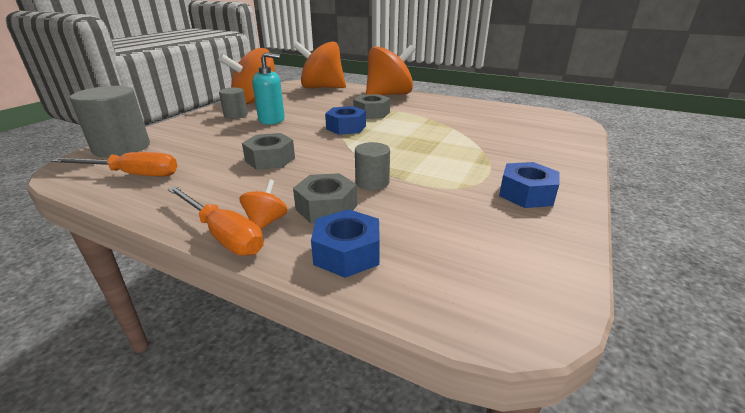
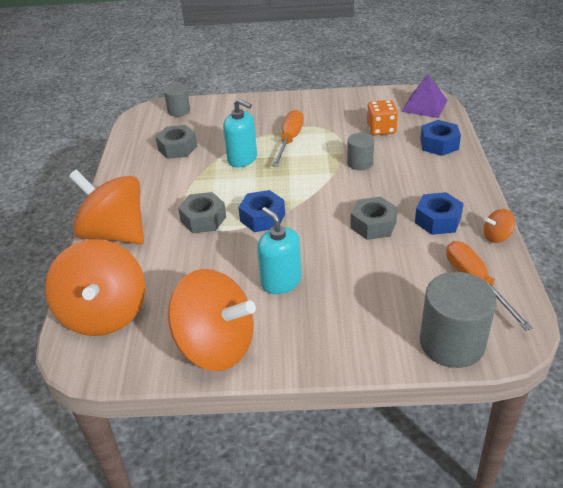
camera: 115 degrees left, 10 degrees up
(222, 234) = (475, 188): orange screwdriver -> orange screwdriver (289, 140)
(235, 115) = (289, 324): grey cylinder -> grey cylinder (179, 111)
(266, 222) = (447, 180): orange spinning top -> orange spinning top (497, 236)
(326, 207) = (409, 167): grey nut -> grey nut (177, 148)
(436, 221) = (381, 129): none -> orange dice
(443, 136) = (242, 159): none -> turquoise soap dispenser
(488, 297) = (424, 105): none -> purple pyramid
(526, 194) = (319, 110): blue nut -> blue nut (437, 220)

